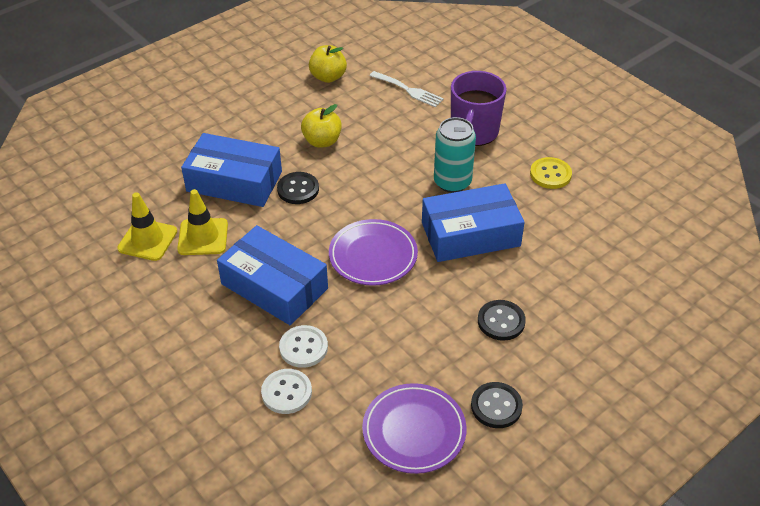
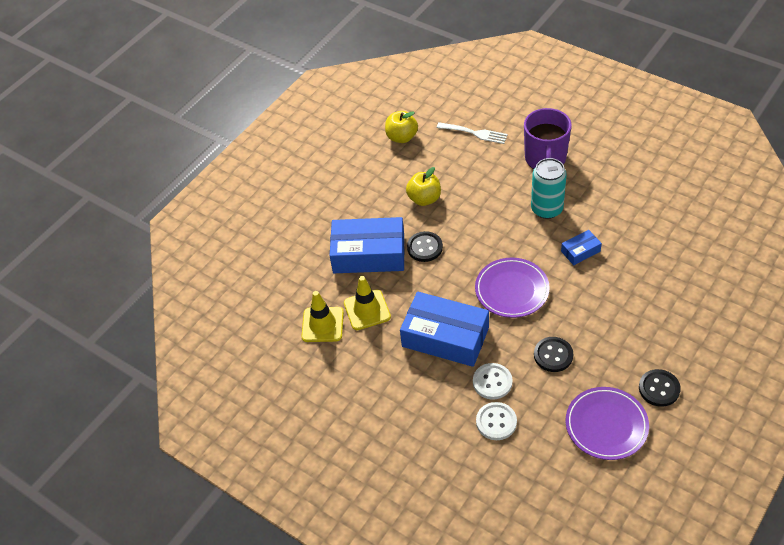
camera: 10 degrees left, 5 degrees up
(470, 234) = (580, 251): blue box -> blue box, size x0.46
(501, 321) = (634, 319): black button -> black button (553, 355)
(550, 174) = (622, 182): yellow button -> none

